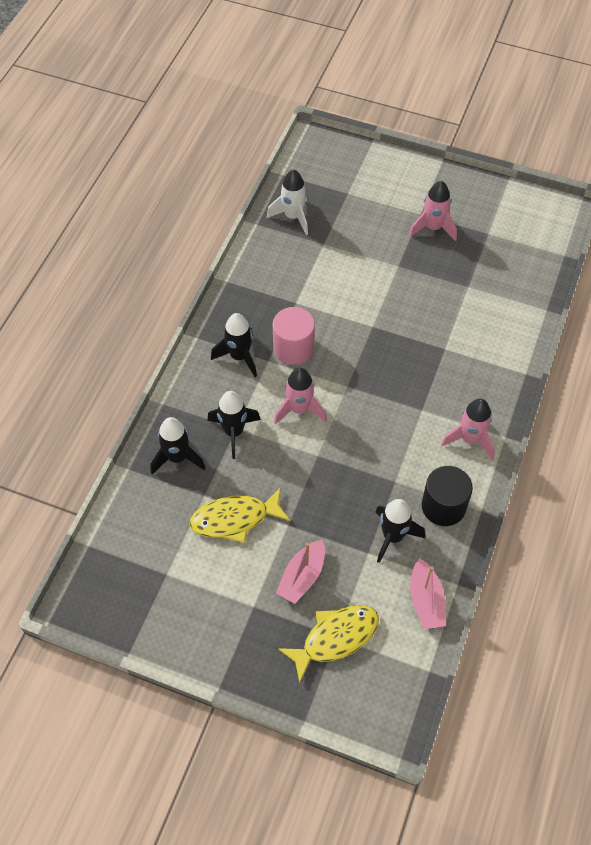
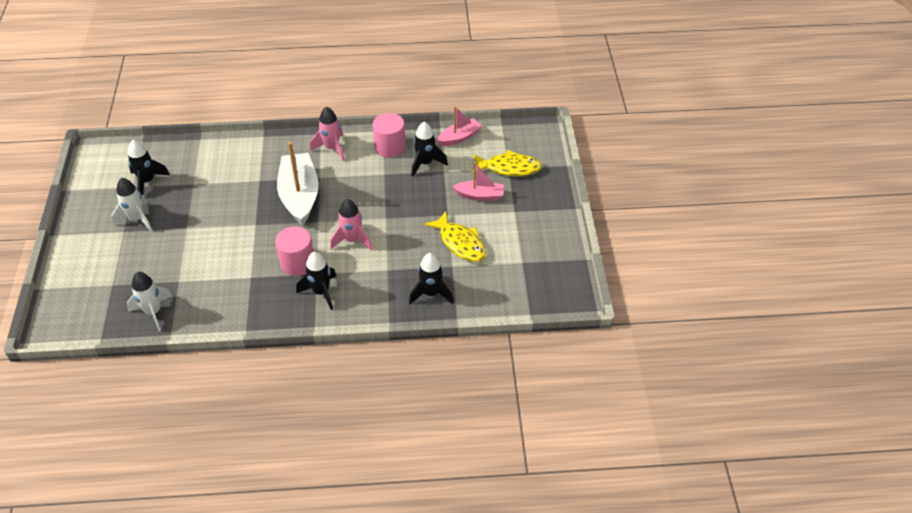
camera: 115 degrees left, 10 degrees down
(234, 432) = (391, 269): black rocket -> black rocket (147, 181)
(335, 638) = (509, 168): yellow fish -> yellow fish turned 150 degrees clockwise
(399, 380) = (300, 195): none -> white boat
(433, 228) = (137, 219): pink rocket -> white rocket
(443, 506) = (390, 147): black cylinder -> pink cylinder

